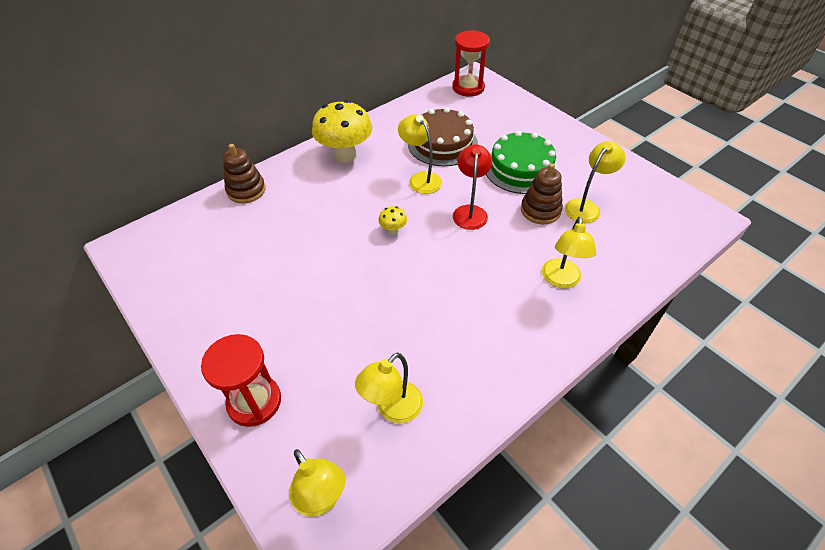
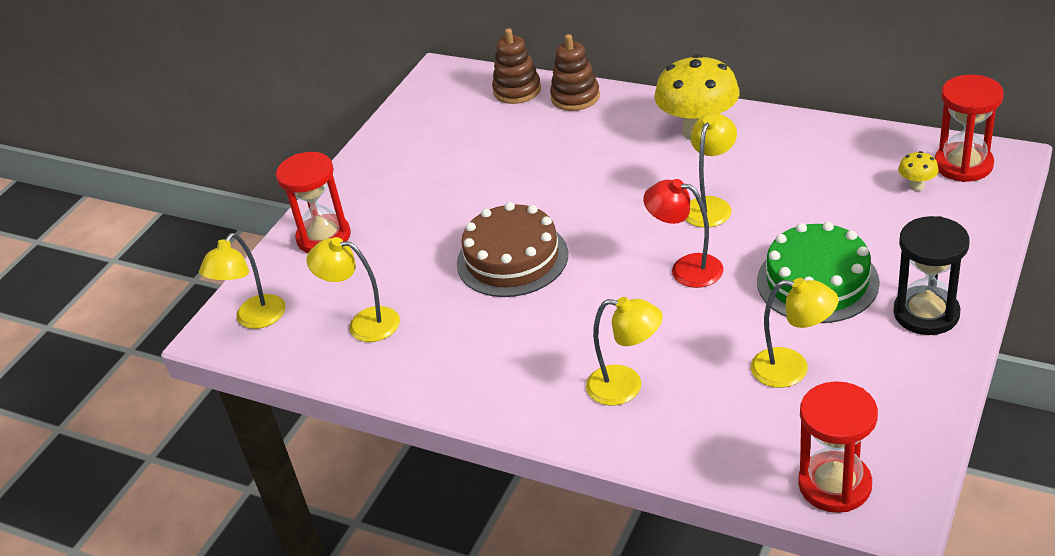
camera: 70 degrees right, 10 degrees down
(393, 230) = (601, 223): yellow mushroom -> yellow mushroom (916, 186)
(442, 143) = (802, 194): brown cake -> brown cake (512, 259)
(470, 211) = (686, 268): red lamp -> red lamp turned 135 degrees counterclockwise
(540, 210) = (744, 328): brown stacking toy -> brown stacking toy (517, 90)
(561, 280) = (626, 387): yellow lamp -> yellow lamp turned 150 degrees counterclockwise
(571, 145) = (926, 313): none -> black hourglass
(683, 228) = (834, 485): none -> red hourglass

